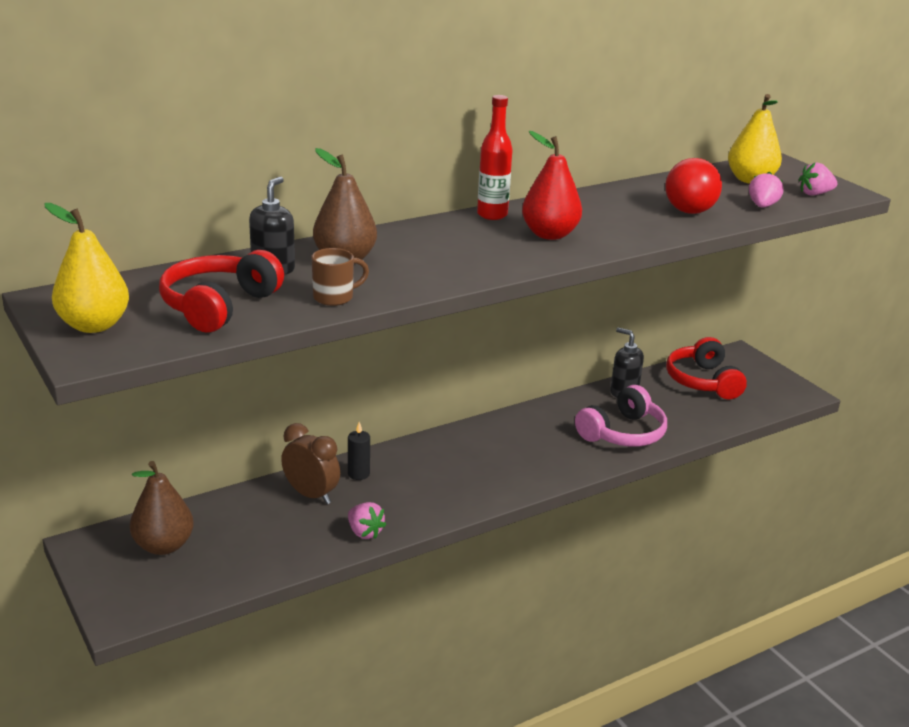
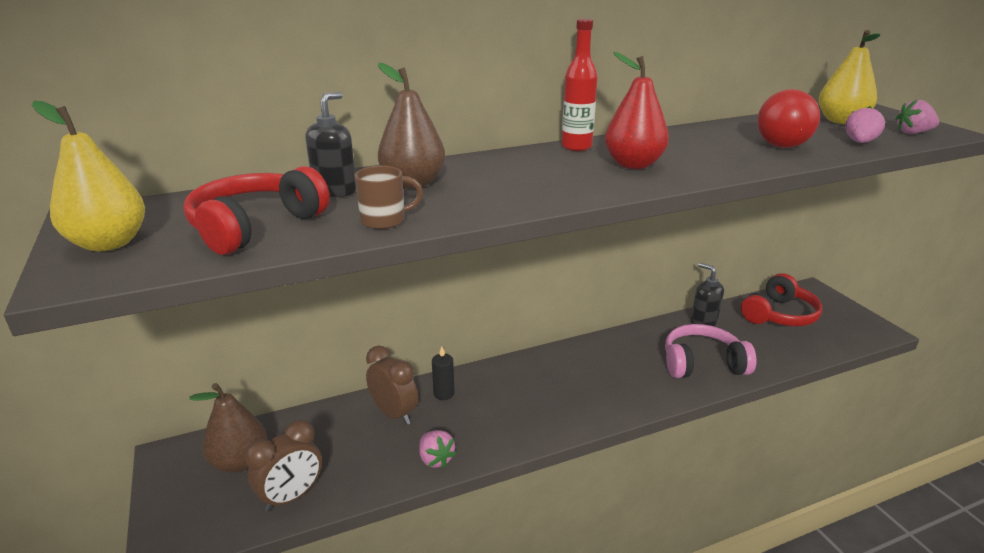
camera: 10 degrees right, 0 degrees up
(229, 572) = (291, 496): none -> brown clock
(623, 433) = (702, 364): pink headphones -> pink headphones turned 150 degrees counterclockwise
(703, 381) = (779, 315): red headphones -> red headphones turned 135 degrees counterclockwise

